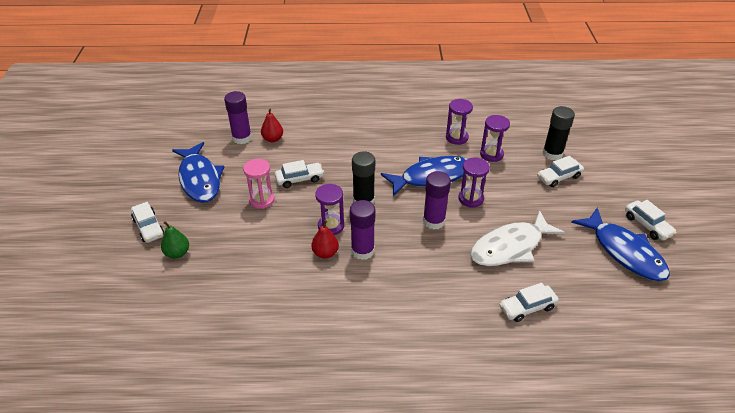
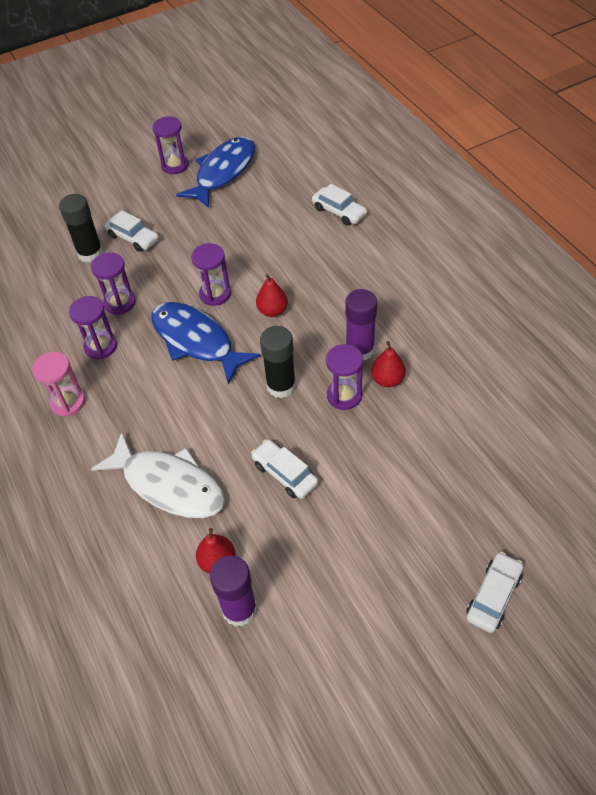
camera: 115 degrees left, 10 degrees up
(177, 253) = (502, 526): green pear -> none
(199, 179) = (365, 602): blue fish -> none
(262, 200) = (351, 493): pink hourglass -> pink hourglass (68, 402)
(434, 221) = (272, 311): purple glue stick -> red pear
(510, 247) = (270, 243): white fish -> white fish (168, 484)
(647, 225) = (175, 165): white car -> purple hourglass

